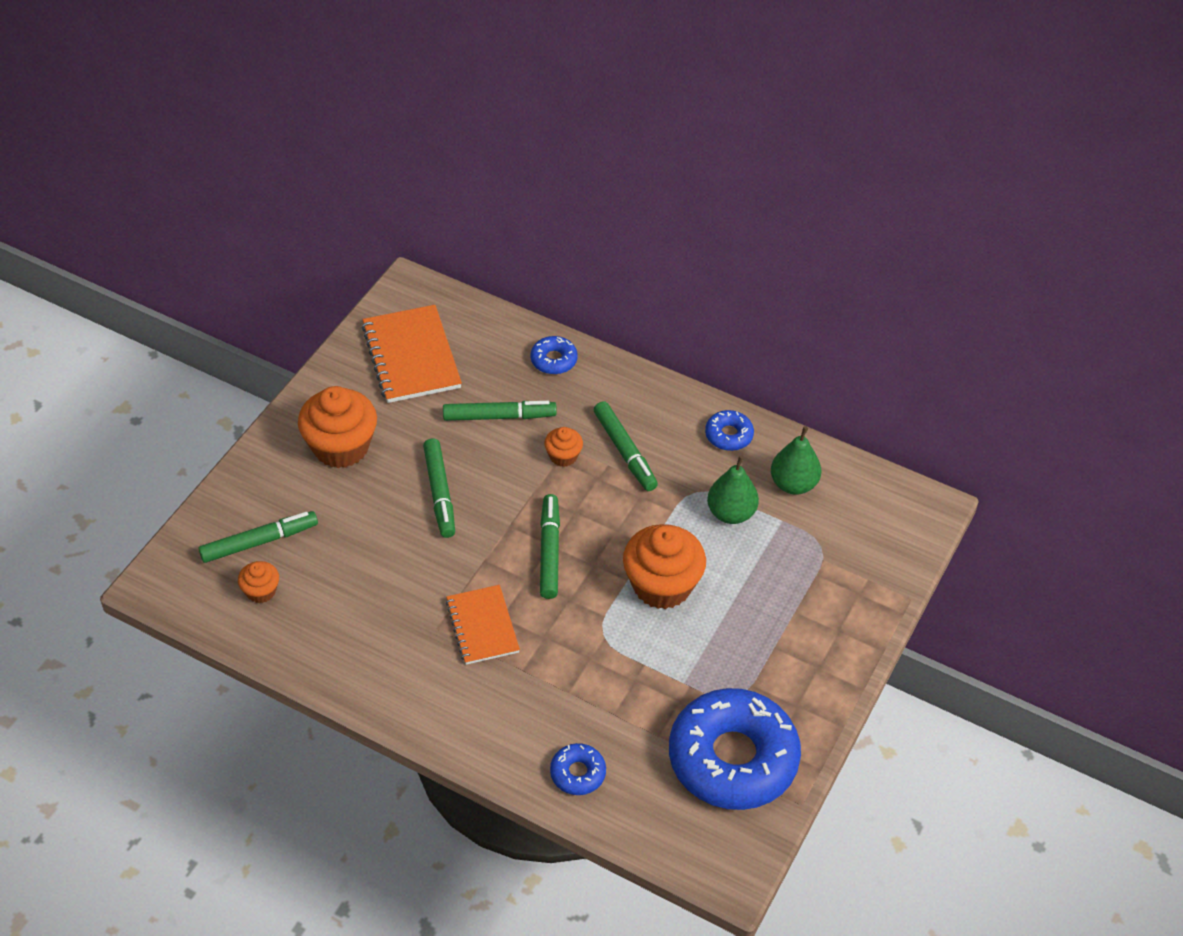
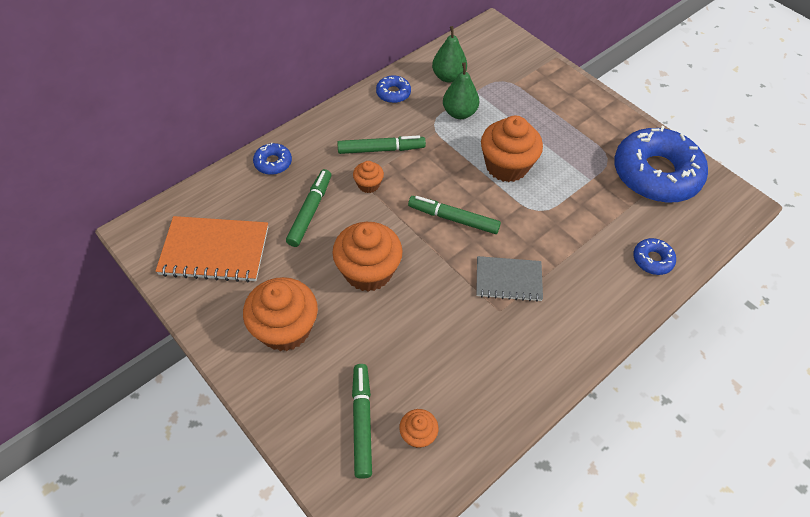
camera: 70 degrees left, 5 degrees up
(440, 493) = (368, 271): green marker -> orange cupcake
(482, 626) = (508, 280): orange notebook -> grey notebook

